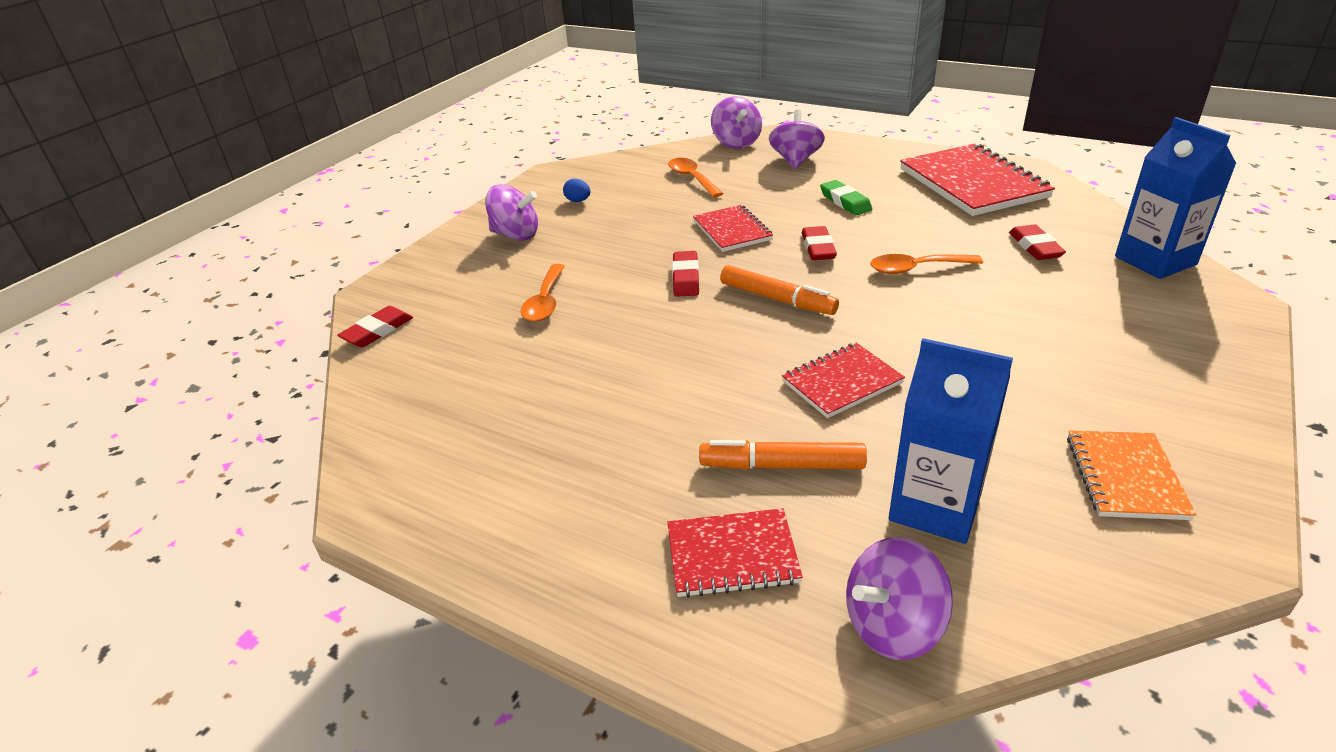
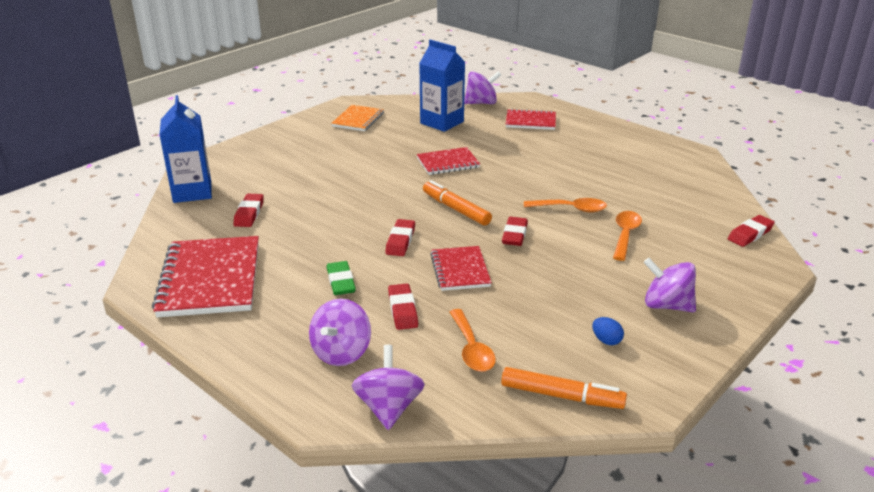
camera: 170 degrees left, 5 degrees down
(767, 192) = (402, 310): none -> red eraser
(782, 465) = (497, 140): orange marker -> orange marker (561, 396)
(916, 269) = (346, 213): orange spoon -> orange spoon (571, 209)

